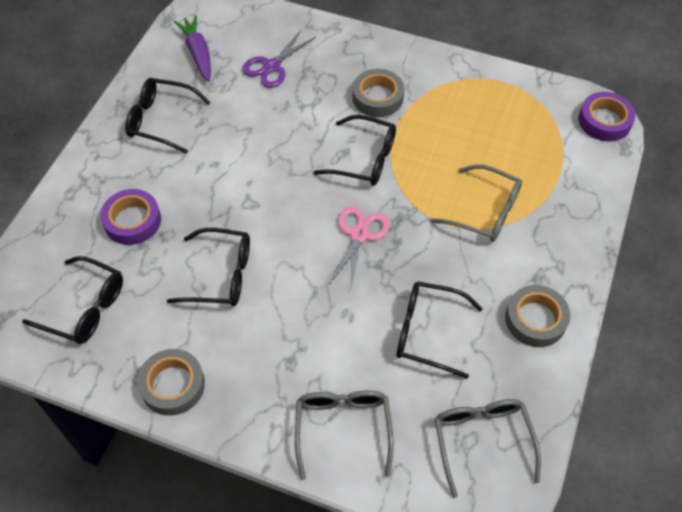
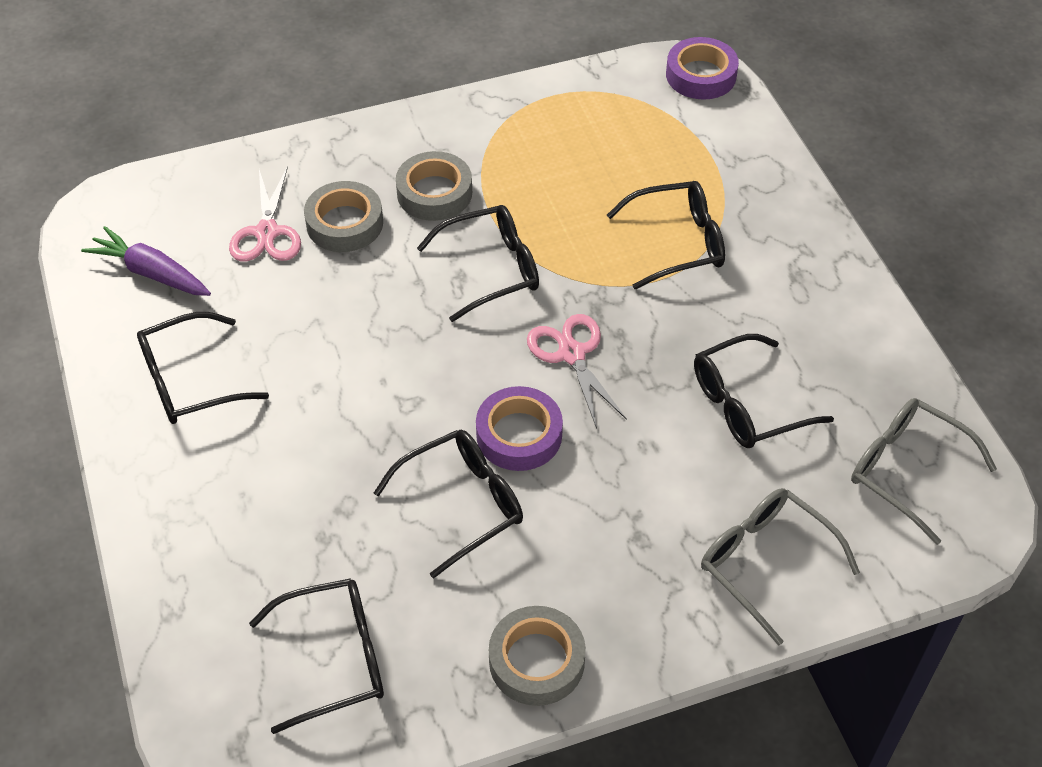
camera: 40 degrees left, 5 degrees down
(132, 221) = (284, 520): purple tape -> purple tape (519, 435)
(272, 66) = (267, 232): purple scissors -> pink scissors
(485, 212) = (678, 243): grey glasses -> black glasses
(535, 319) = (835, 317): grey tape -> grey tape (344, 223)

